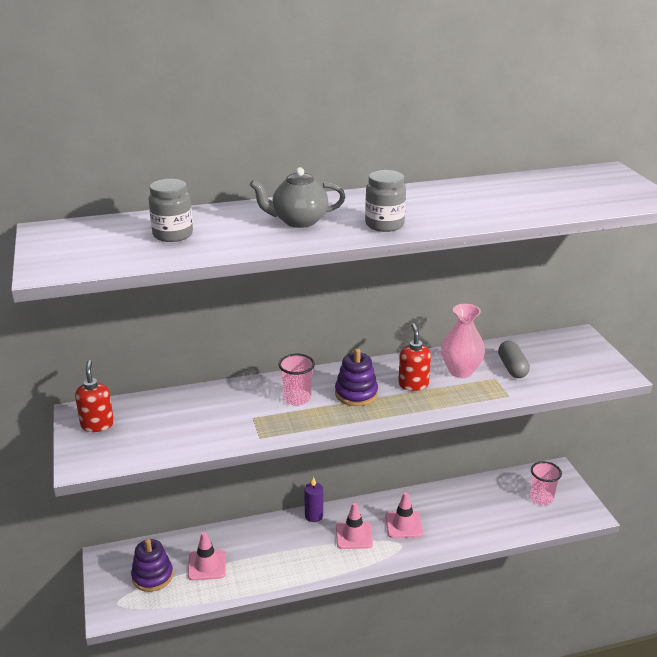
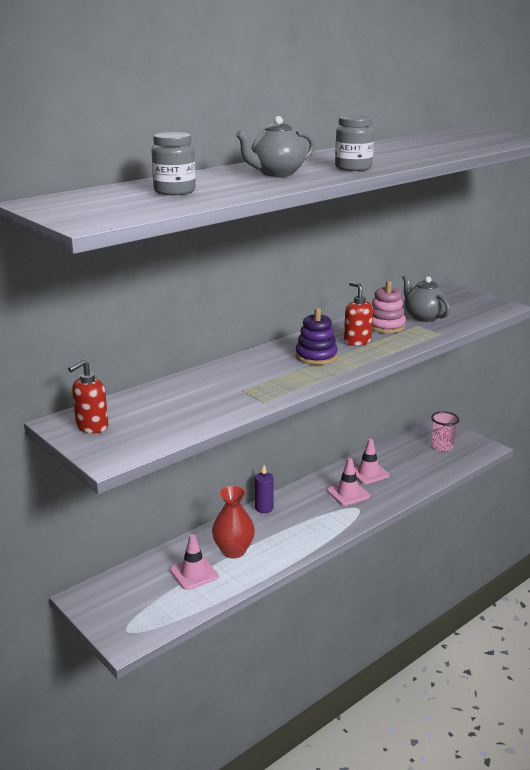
camera: 25 degrees left, 5 degrees down
(97, 425) = (92, 427): red soap dispenser -> red soap dispenser turned 105 degrees counterclockwise
(152, 576) = (146, 598): purple stacking toy -> none
(255, 553) = (233, 551): none -> red vase
(297, 399) = (268, 370): pink cup -> none
(354, 535) = (312, 512): pink traffic cone -> pink traffic cone (368, 473)
(460, 371) = (385, 326): pink vase -> pink stacking toy
(512, 368) = (423, 317): grey capsule -> grey teapot

